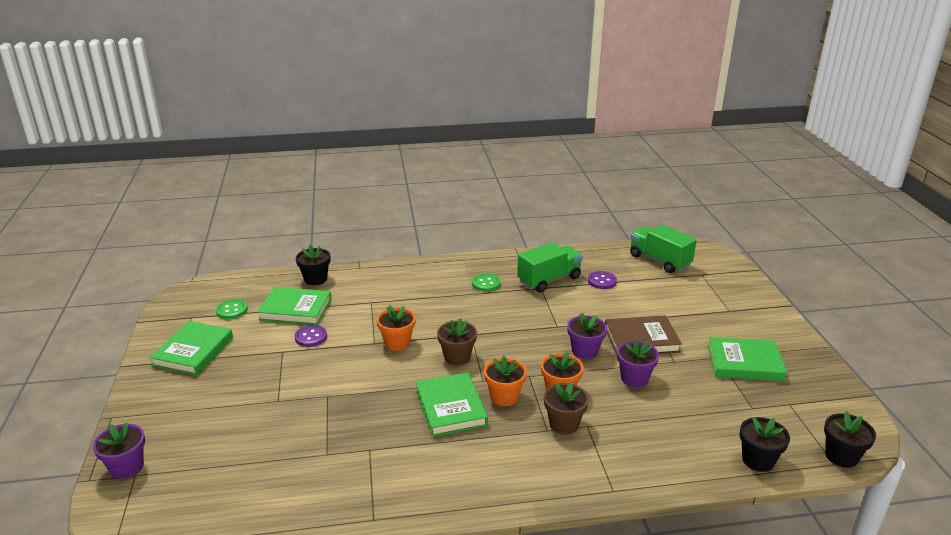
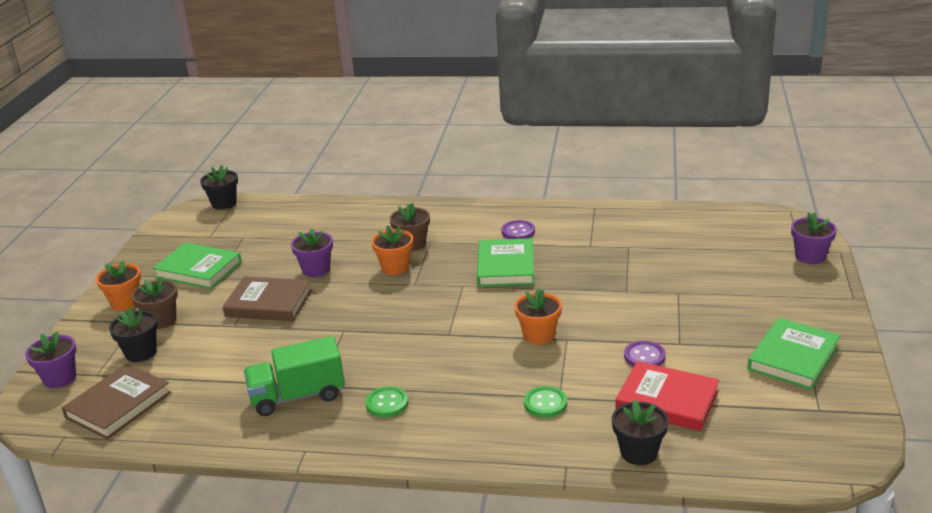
camera: 160 degrees left, 0 degrees up
(232, 310) = (761, 412): green button -> green button (545, 403)
(295, 309) = (667, 400): green book -> red book
(457, 357) = (477, 311): brown flower pot -> brown flower pot (161, 320)
(504, 396) = (450, 269): orange flower pot -> orange flower pot (125, 303)
(585, 351) = (338, 299): purple flower pot -> purple flower pot (60, 378)
(602, 281) = (232, 383): purple button -> purple button (518, 231)
(659, 261) = (118, 405): green truck -> brown book
(758, 460) = (286, 208): black flower pot -> black flower pot (141, 353)

